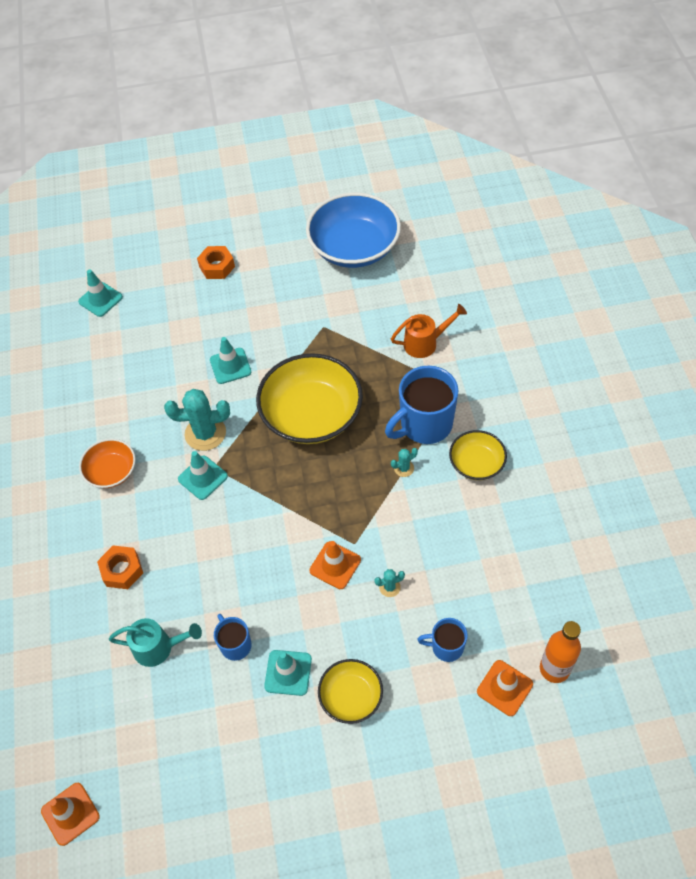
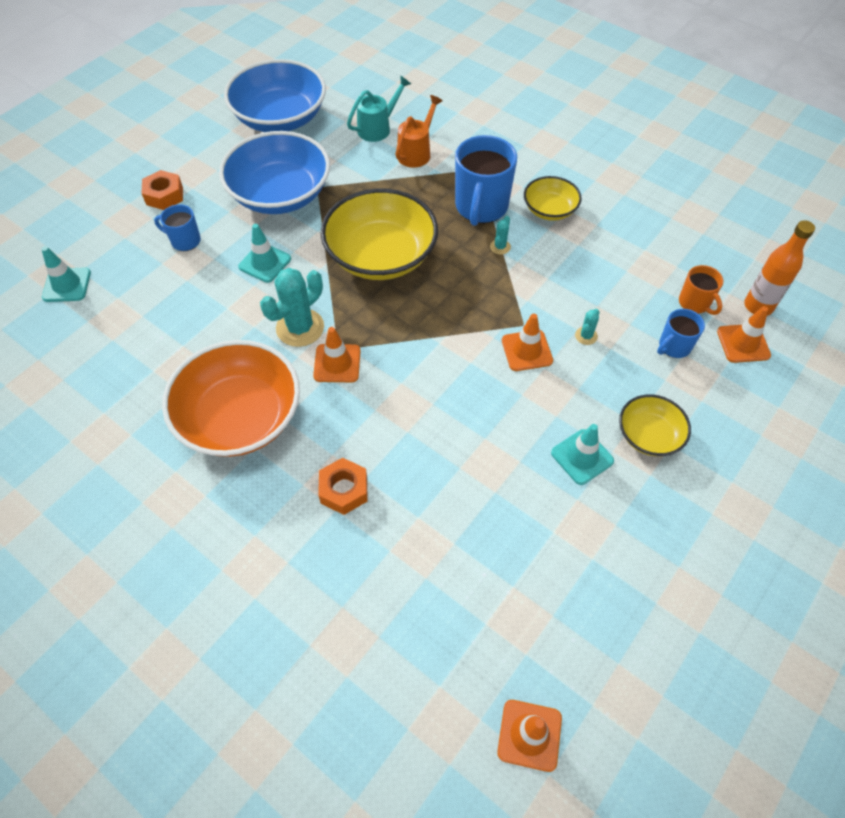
camera: 45 degrees left, 0 degrees up
(111, 471) = (240, 417): orange bowl -> orange bowl, size x1.91
(159, 647) = (451, 525): turquoise watering can -> turquoise watering can (378, 128)
(202, 478) = (337, 363): turquoise traffic cone -> orange traffic cone
(235, 644) = (515, 470): blue mug -> blue mug (185, 241)
(292, 316) = (280, 194): none -> blue bowl
(504, 626) = (694, 303): none -> orange mug

